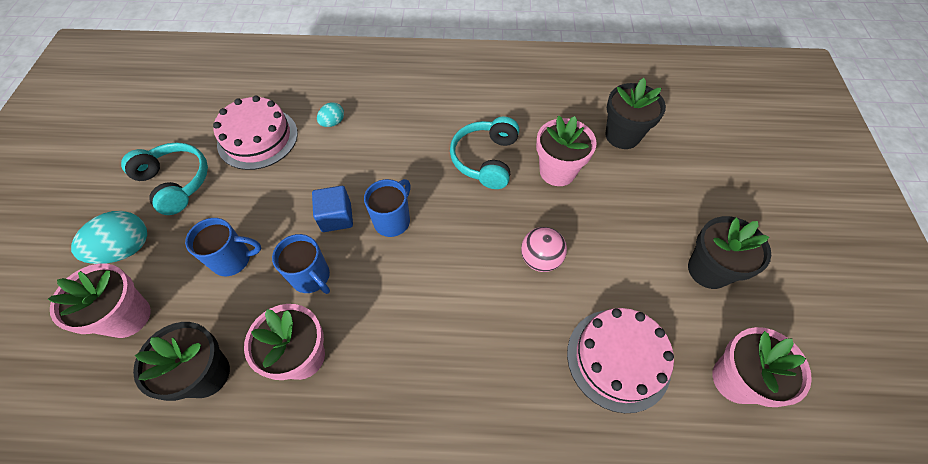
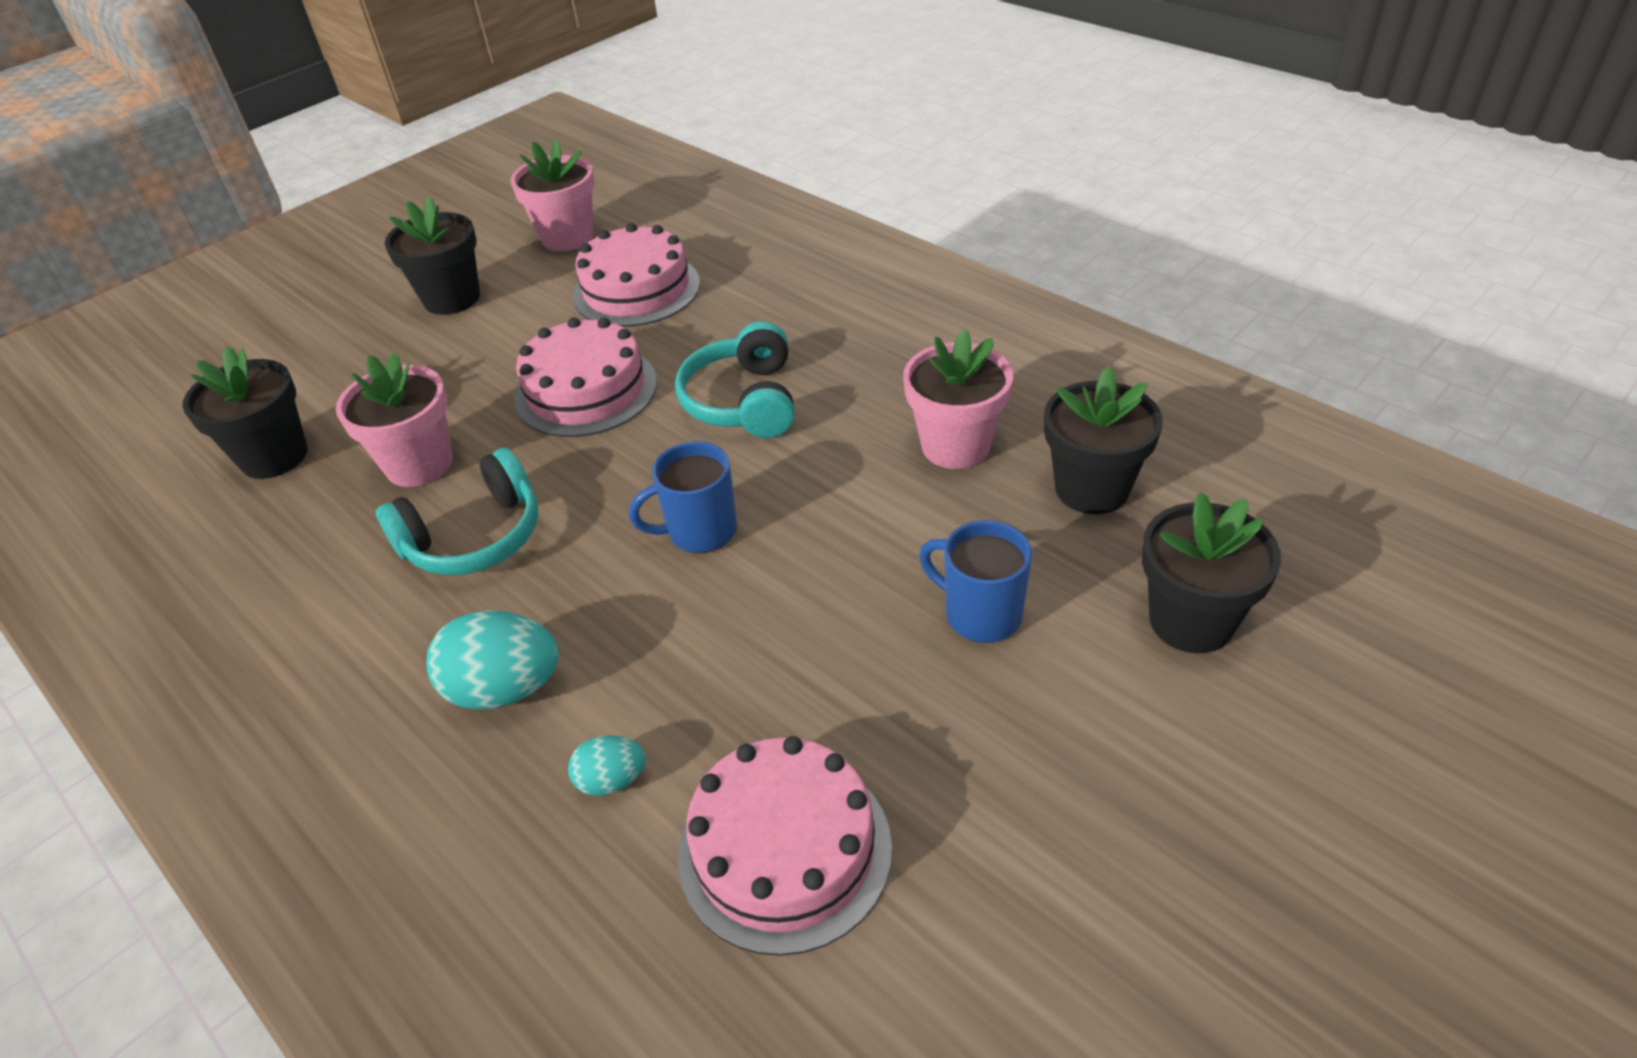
camera: 135 degrees left, 15 degrees down
(126, 249) = (1170, 747): turquoise egg -> turquoise egg (505, 689)
(128, 317) = (1191, 621): pink flower pot -> black flower pot
(175, 182) = (1020, 847): turquoise headphones -> turquoise headphones (744, 401)
(311, 277) = (878, 523): blue mug -> none
(336, 217) = (774, 585): blue cube -> none
(540, 259) = (586, 390): pink ball -> pink cake

